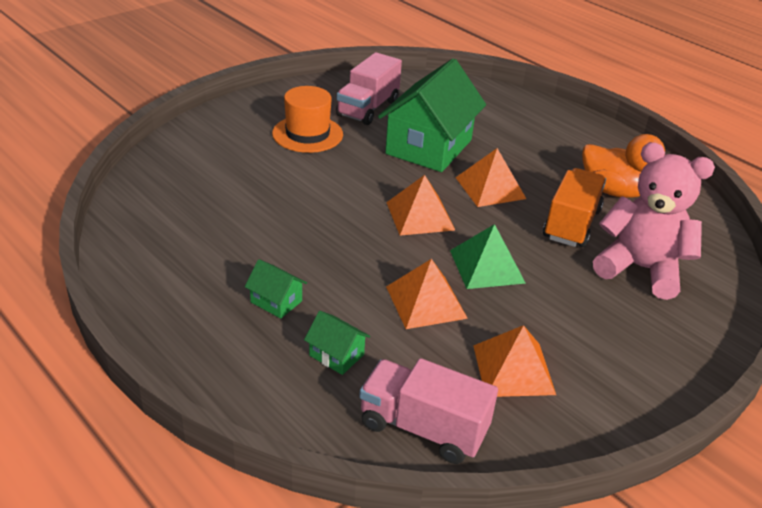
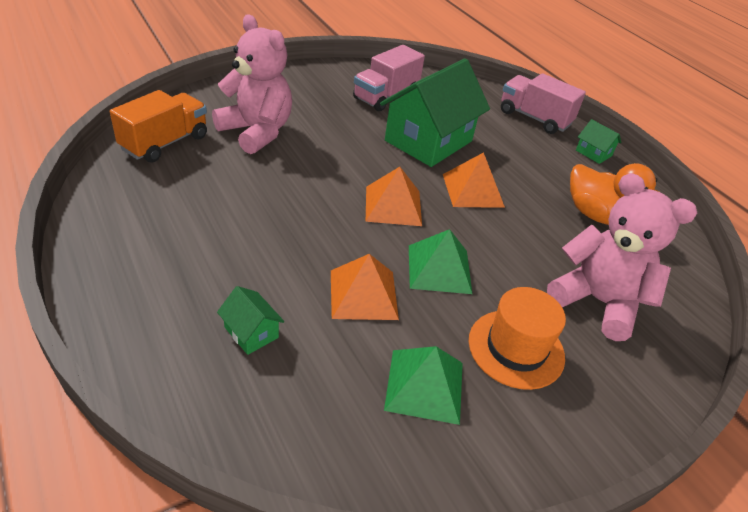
camera: 10 degrees right, 5 degrees up
(253, 167) = (256, 132): none -> pink teddy bear
(276, 301) = (218, 265): green house -> green house (593, 153)
(307, 134) = (320, 110): orange hat -> orange hat (516, 348)
(423, 428) = (304, 432): pink truck -> pink truck (534, 118)
(513, 369) = (424, 385): orange pyramid -> green pyramid
(571, 224) = (541, 241): orange truck -> orange truck (165, 143)

